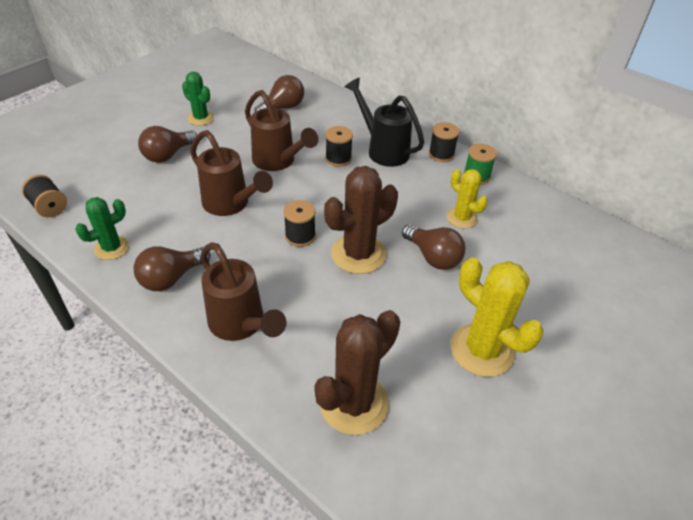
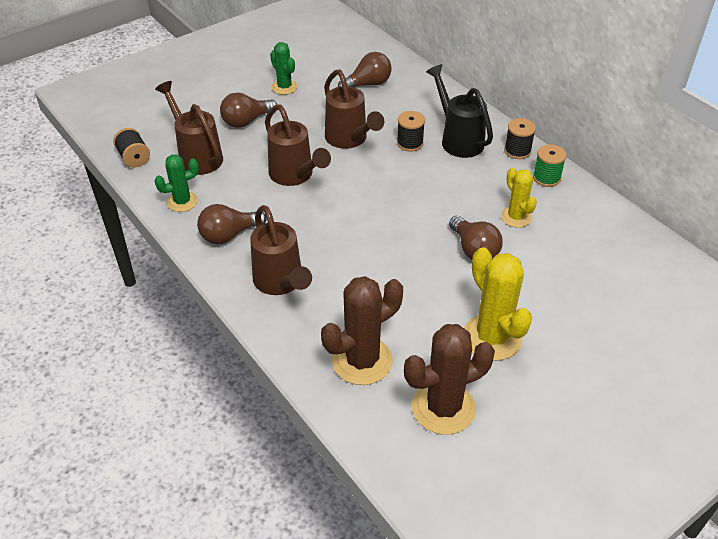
camera: 15 degrees right, 0 degrees up
(120, 196) = (197, 156): none -> brown watering can
(300, 236) = (352, 213): black spool -> none
(358, 254) = (403, 237): brown cactus -> brown cactus (443, 408)

